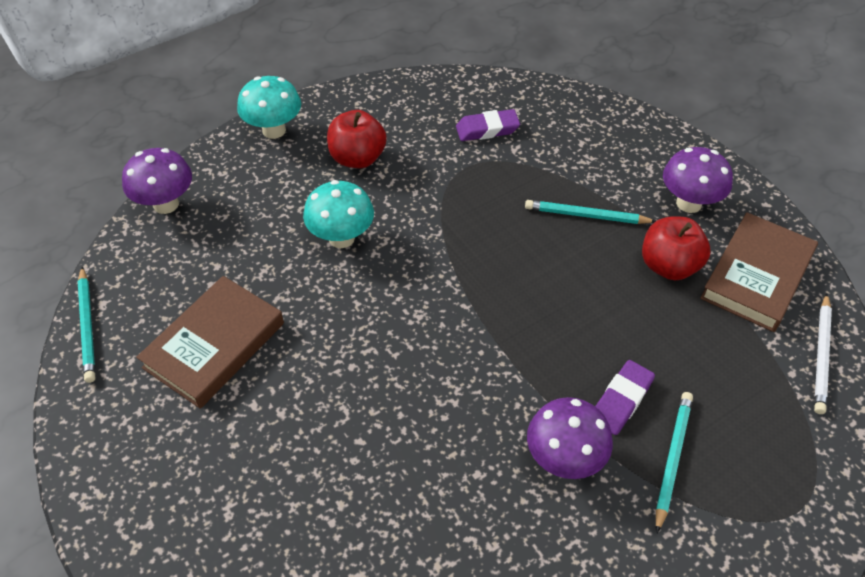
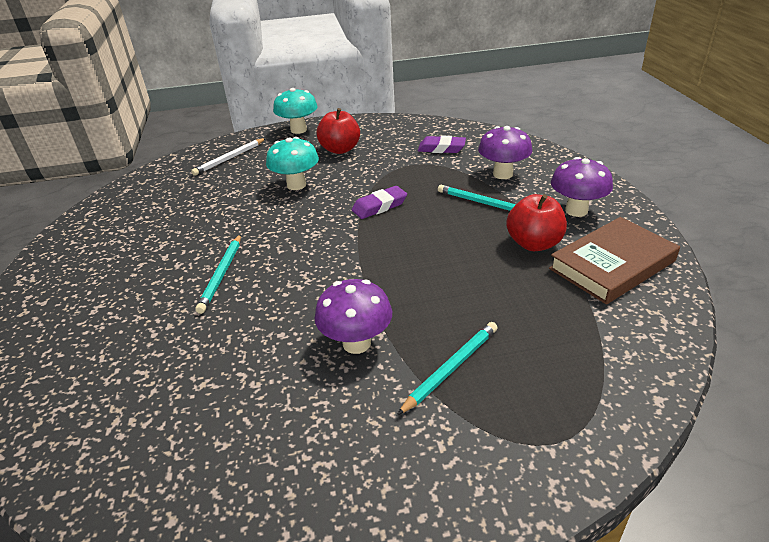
camera: 25 degrees right, 15 degrees down
(87, 326) = (108, 198): turquoise pencil -> turquoise pencil (221, 275)
(166, 204) = (205, 152): purple mushroom -> purple mushroom (503, 174)
(214, 345) = (169, 221): brown book -> none
(621, 400) = (433, 317): purple eraser -> purple eraser (379, 206)
(821, 355) = (646, 331): white pencil -> white pencil (230, 158)

